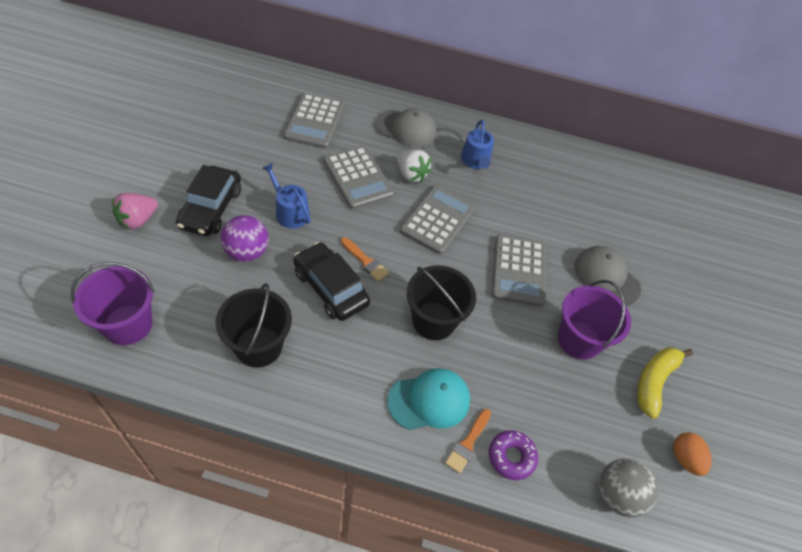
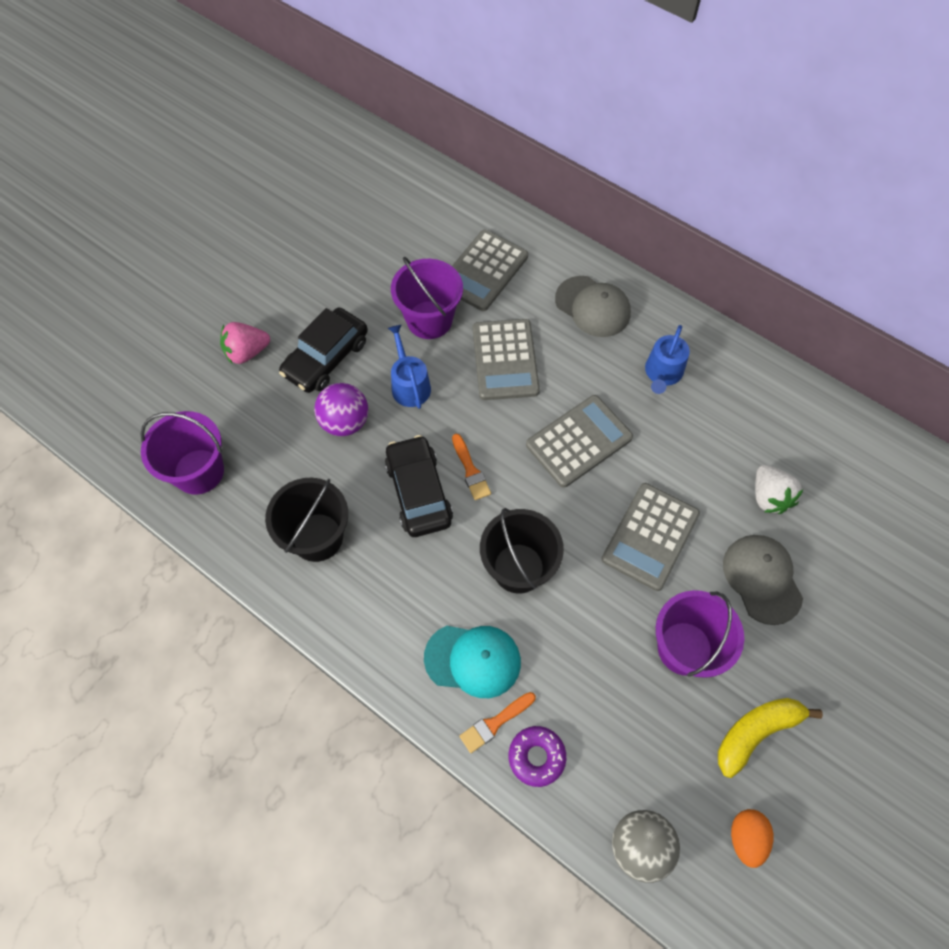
camera: 30 degrees right, 10 degrees up
(286, 163) = (429, 320): none -> purple bucket
(411, 174) = (572, 372): white strawberry -> white strawberry (769, 497)

